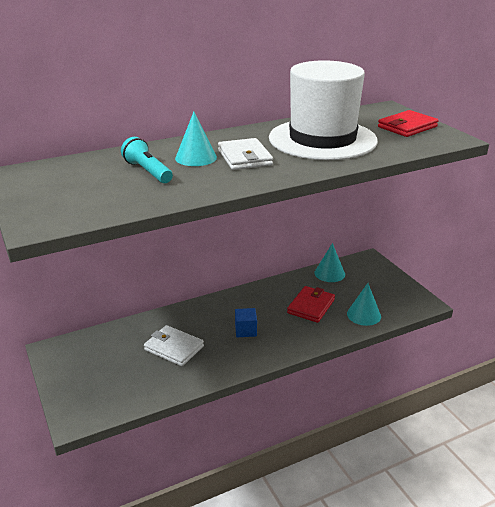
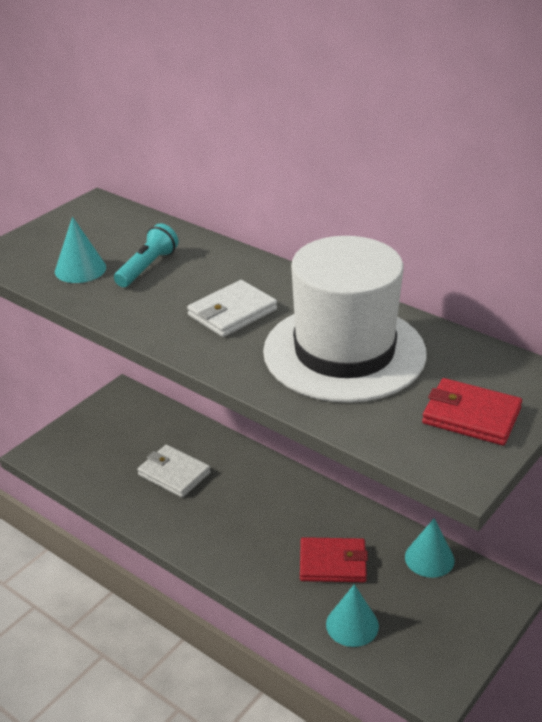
camera: 65 degrees right, 5 degrees up
(174, 348) = (174, 474): white wallet -> white wallet turned 60 degrees counterclockwise
(196, 157) = (207, 282): turquoise cone -> turquoise cone (80, 269)
(245, 330) = (241, 519): blue cube -> none

